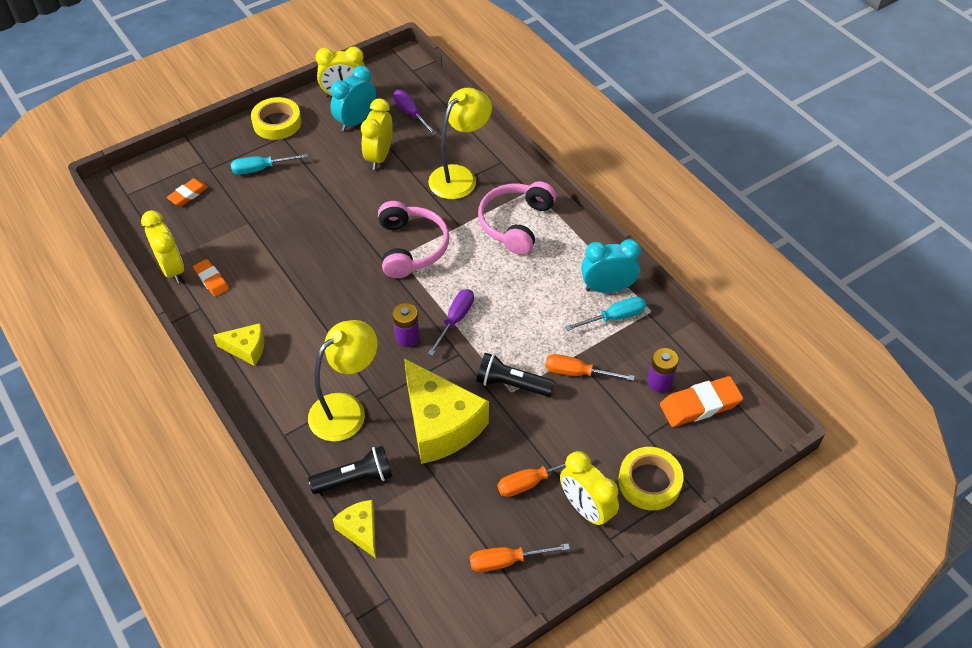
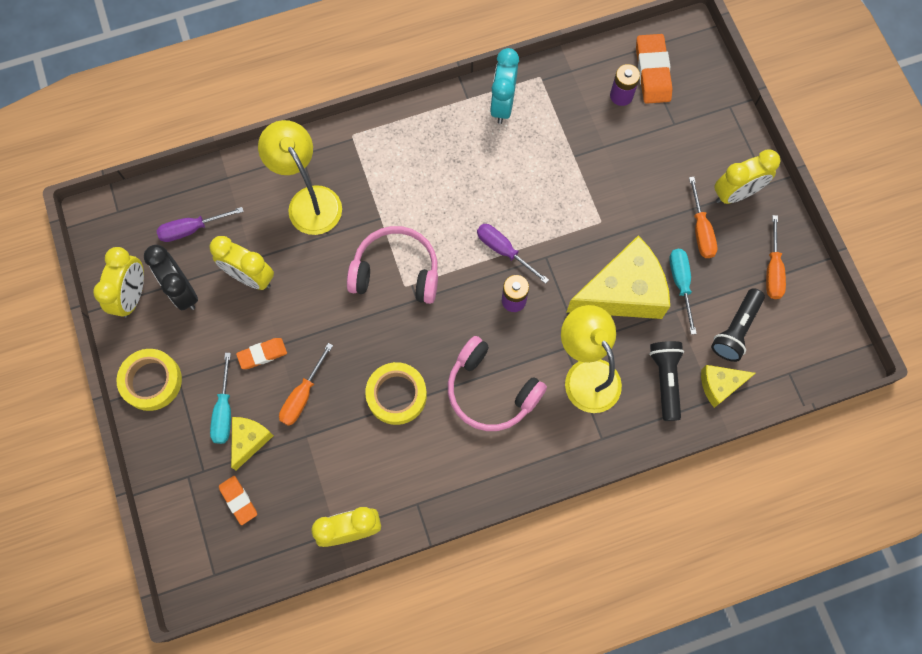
camera: 75 degrees left, 20 degrees up
(211, 280) = (380, 487): orange eraser -> orange eraser (262, 354)
(246, 349) = (486, 461): yellow cheese -> yellow cheese (249, 440)
(356, 121) = (182, 291): turquoise clock -> black clock
(511, 384) = (593, 219): black flashlight -> black flashlight (736, 330)
(516, 223) = (394, 163): pink headphones -> pink headphones (491, 391)
(577, 373) = (594, 159): orange screwdriver -> orange screwdriver (302, 395)
(614, 317) = (539, 109): turquoise screwdriver -> turquoise screwdriver (680, 283)
(649, 482) = (720, 136): yellow tape -> yellow tape (396, 395)

